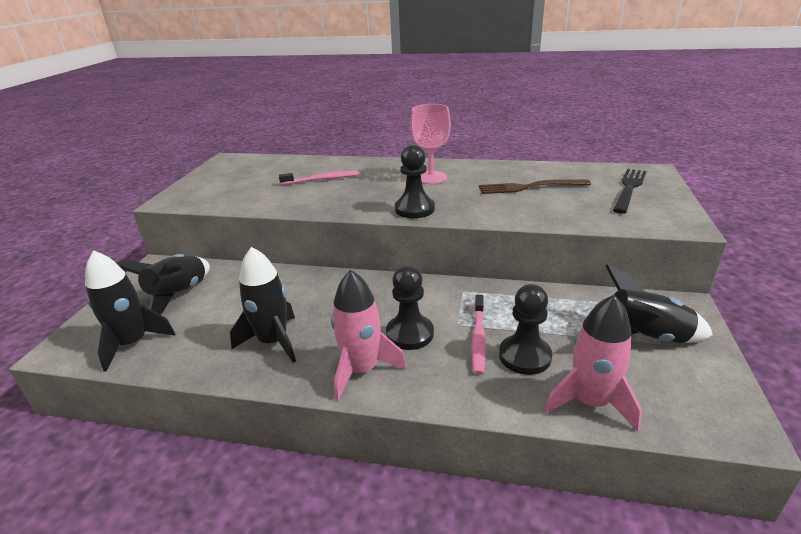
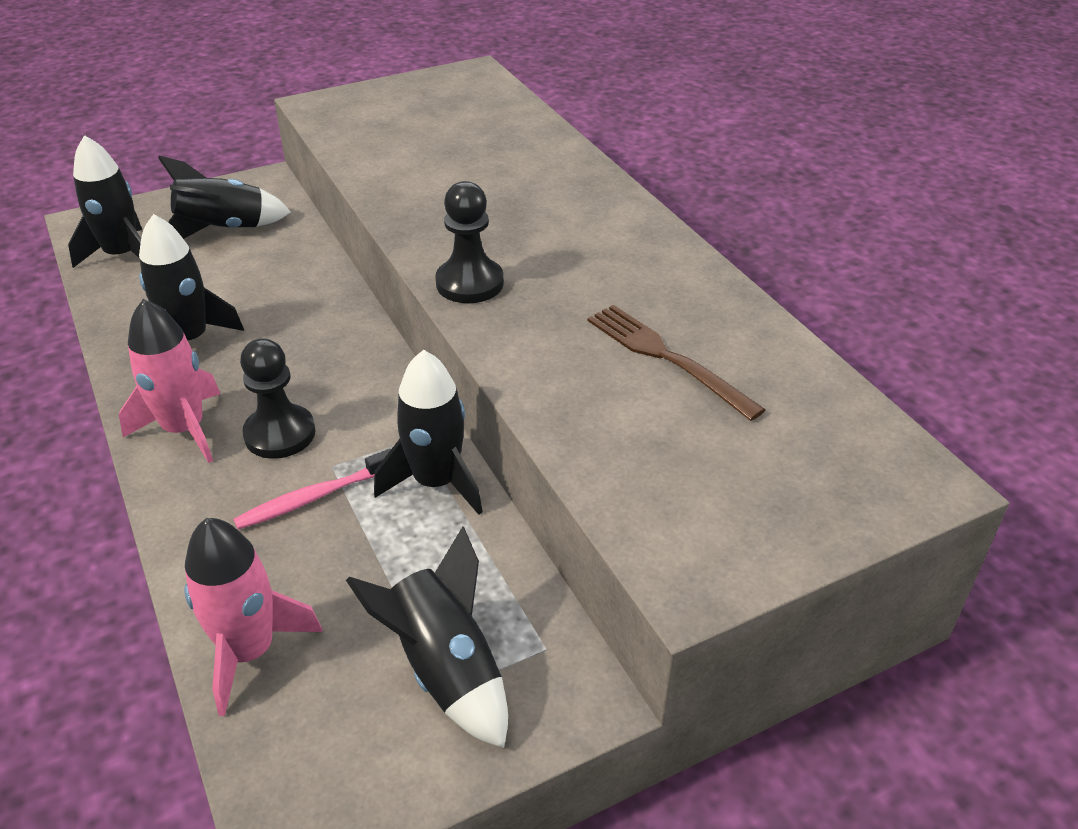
camera: 50 degrees right, 10 degrees up
(322, 179) = (487, 168): pink toothbrush -> none
(431, 177) = (597, 251): pink goblet -> none
(504, 296) = (436, 482): none -> black rocket
(524, 356) = (306, 555): black pawn -> none
(629, 188) = (791, 473): black fork -> none

